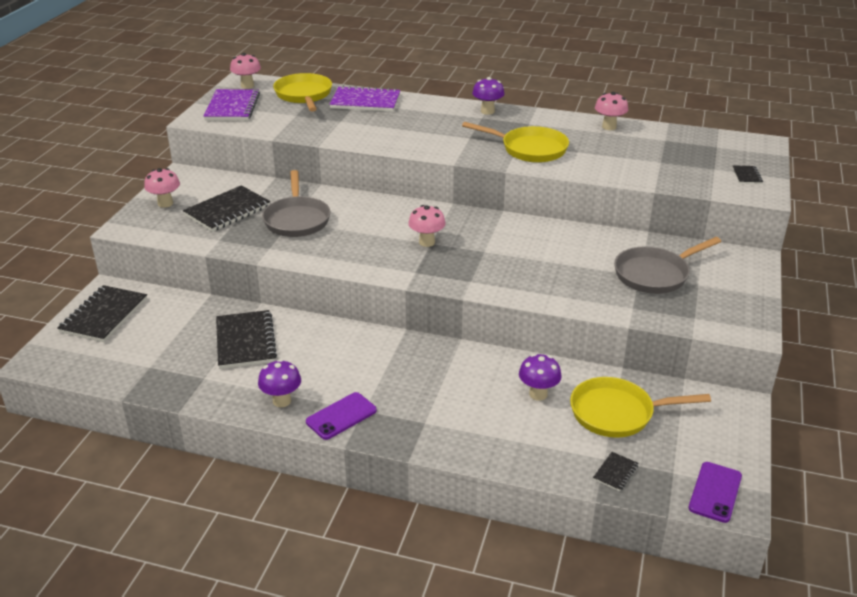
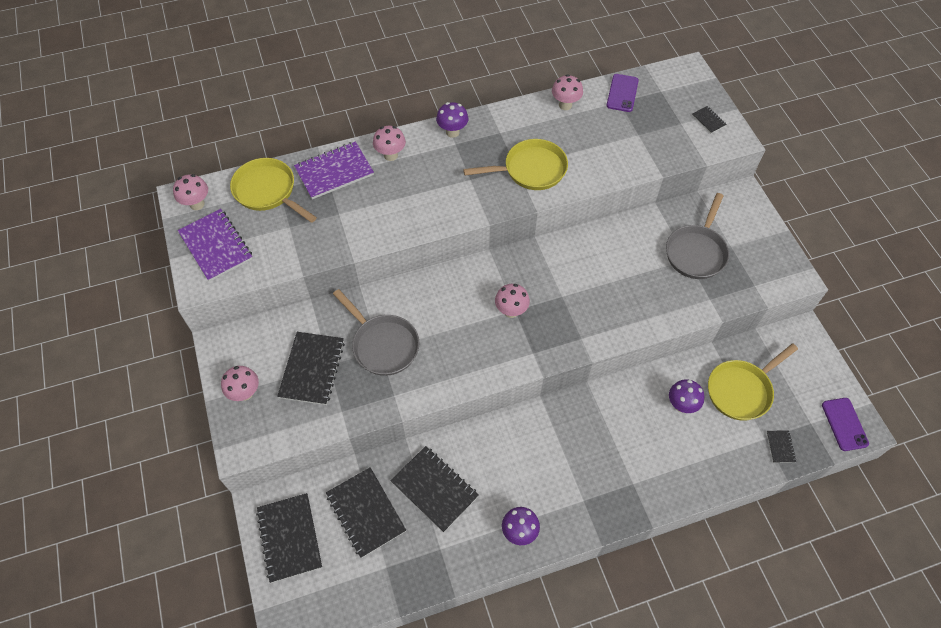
camera: 35 degrees left, 25 degrees up
(176, 329) = (366, 513): none -> black notebook
(341, 416) = (573, 517): purple phone -> purple phone (622, 93)
(420, 107) = (390, 155): none -> pink mushroom

